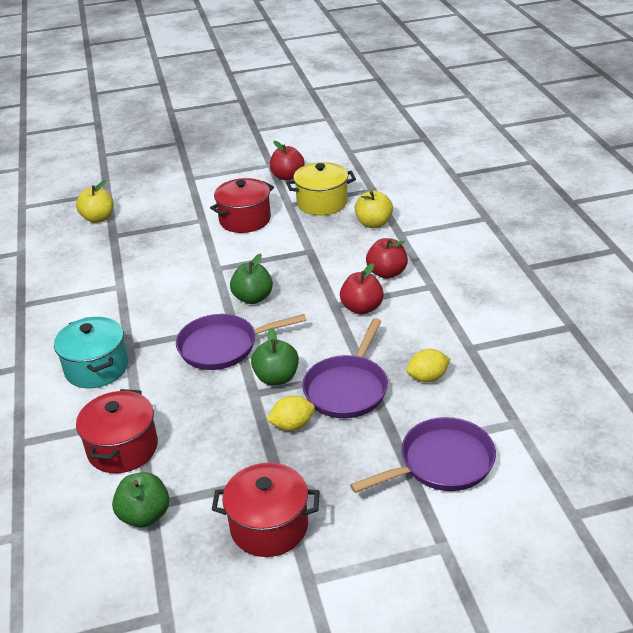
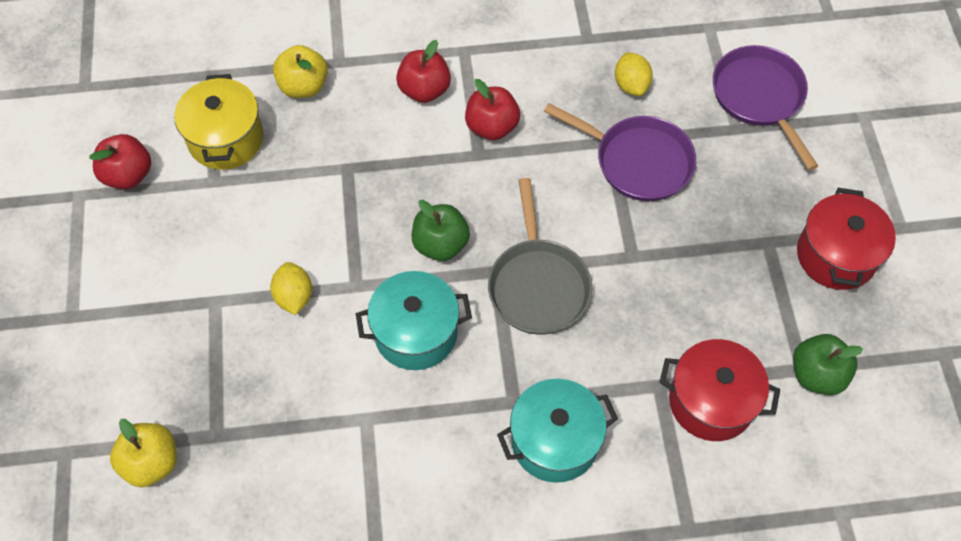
camera: 85 degrees left, 25 degrees up
(181, 297) = (416, 333): none -> turquoise pot
(223, 346) = (538, 284): purple pan -> grey pan
(245, 220) = (237, 242): red pot -> none
(276, 378) = (608, 230): green apple -> none
(292, 425) = (691, 221): yellow lemon -> yellow lemon (294, 296)

